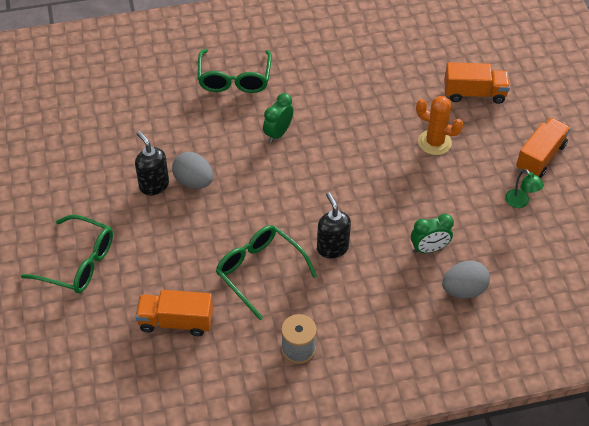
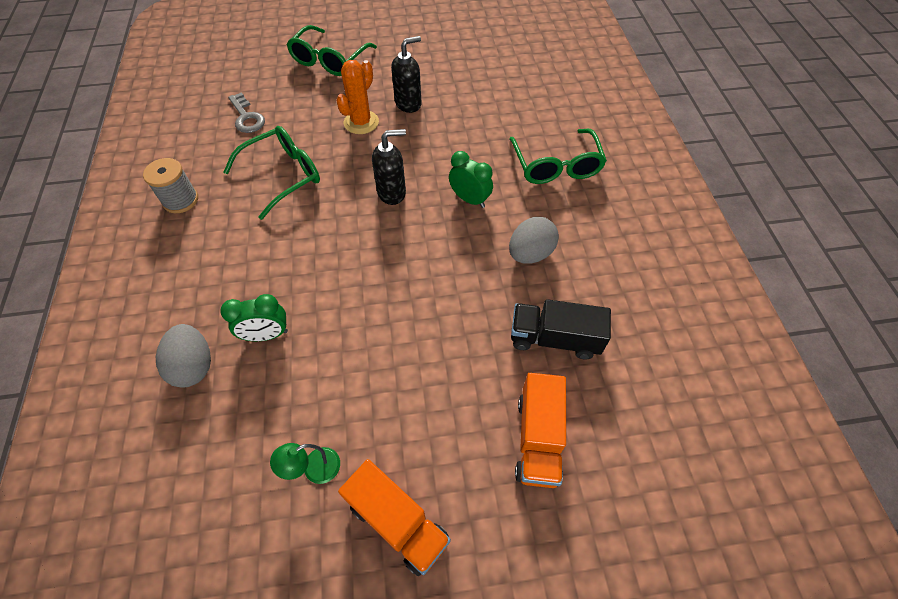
camera: 95 degrees right, 5 degrees up
(176, 321) = (247, 117): orange truck -> grey key
(194, 181) = (408, 131): grey egg -> grey egg (530, 253)
(234, 78) = (556, 165): green glasses -> green glasses turned 105 degrees counterclockwise
(332, 247) = (296, 237): black soap dispenser -> black soap dispenser (392, 193)
(401, 84) = (554, 338): none -> black truck
(429, 249) = (266, 335): green clock -> green clock turned 90 degrees counterclockwise
(434, 142) = (442, 366): orange cactus -> orange cactus (361, 122)

